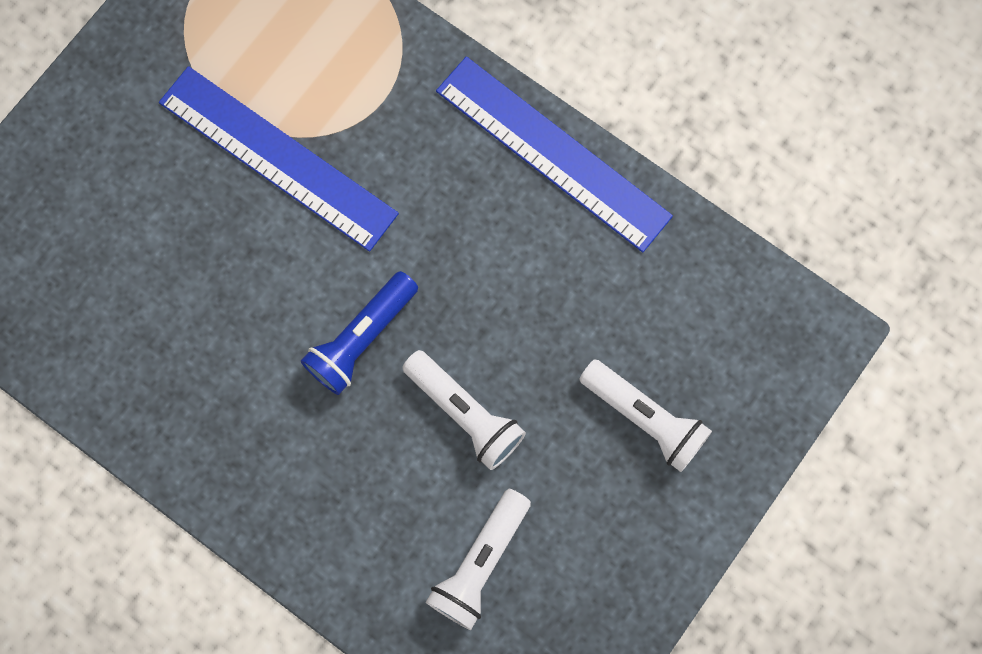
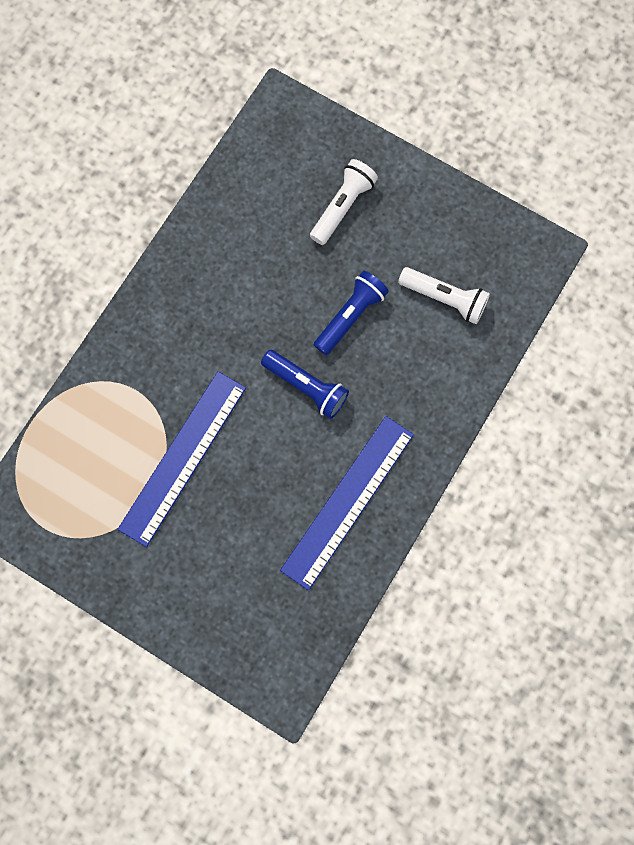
camera: 95 degrees left, 0 degrees up
(465, 413) = (350, 316): white flashlight -> blue flashlight
(553, 153) = (168, 275): blue ruler -> blue ruler (347, 501)

